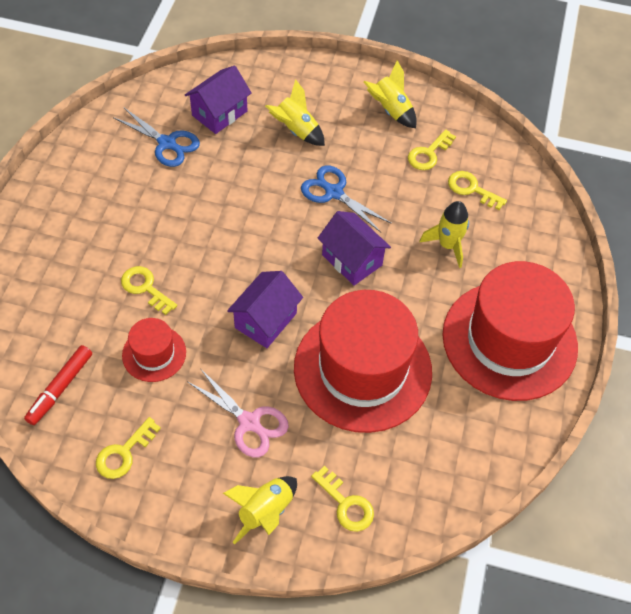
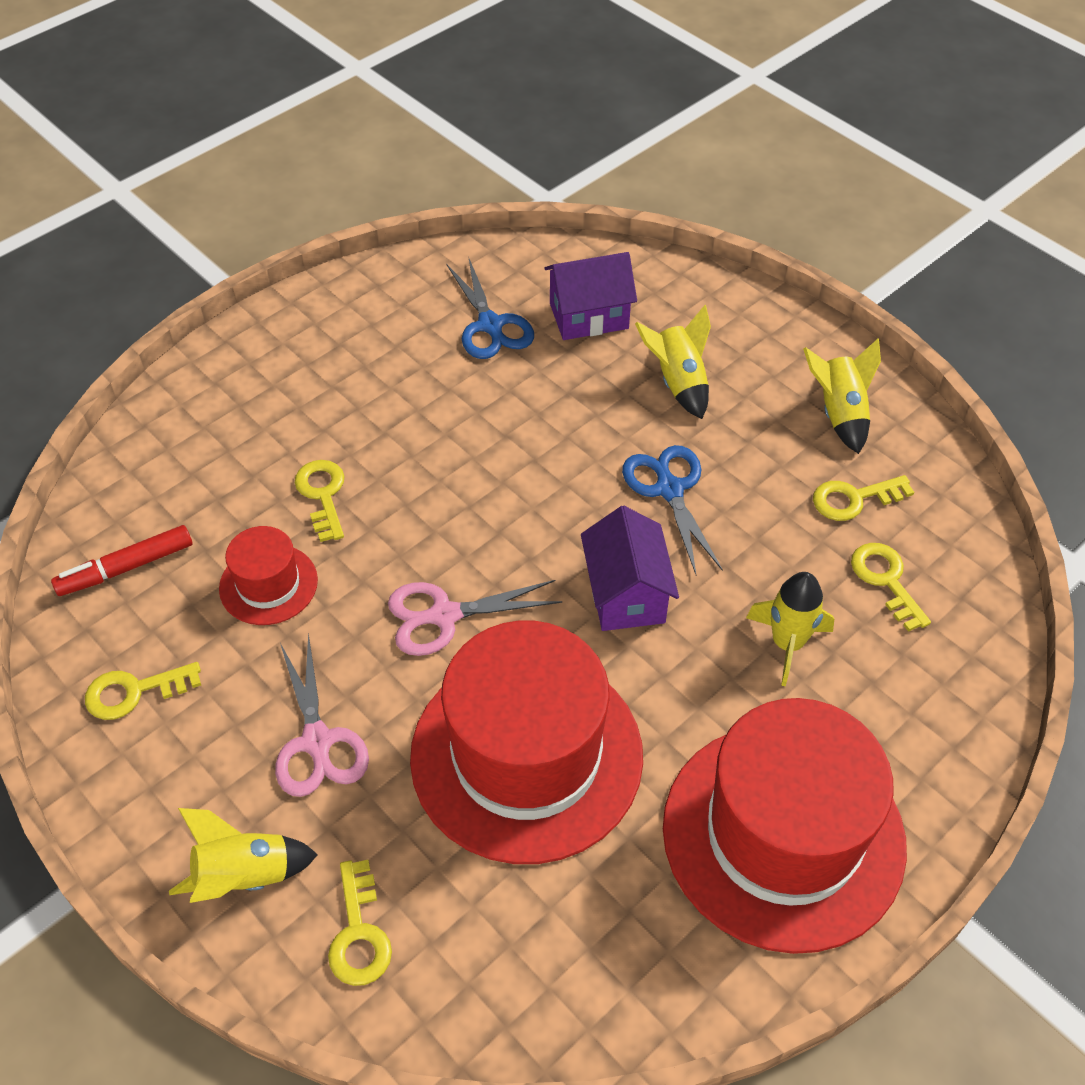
camera: 35 degrees right, 5 degrees down
(265, 320) = (443, 616): purple house -> pink scissors

